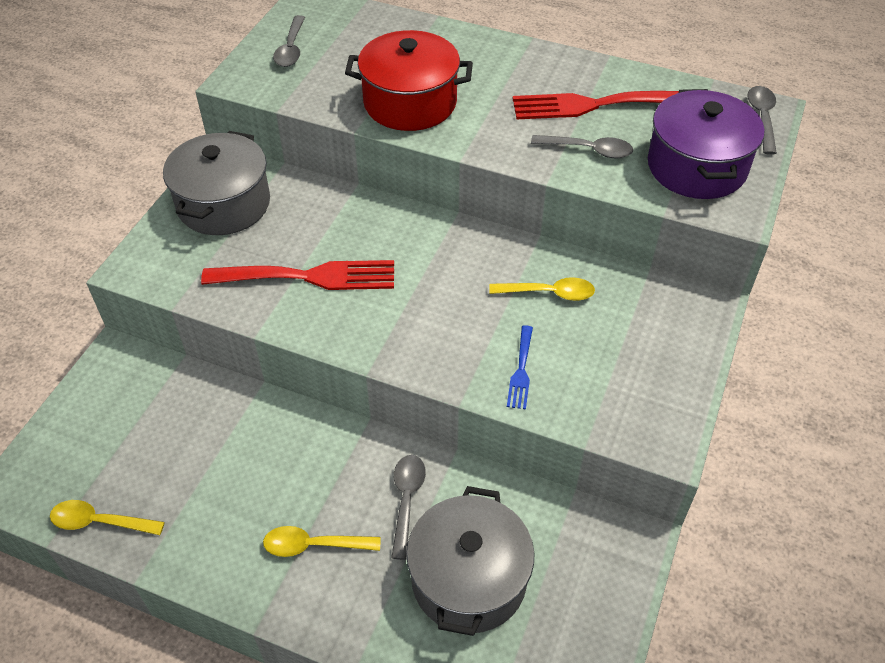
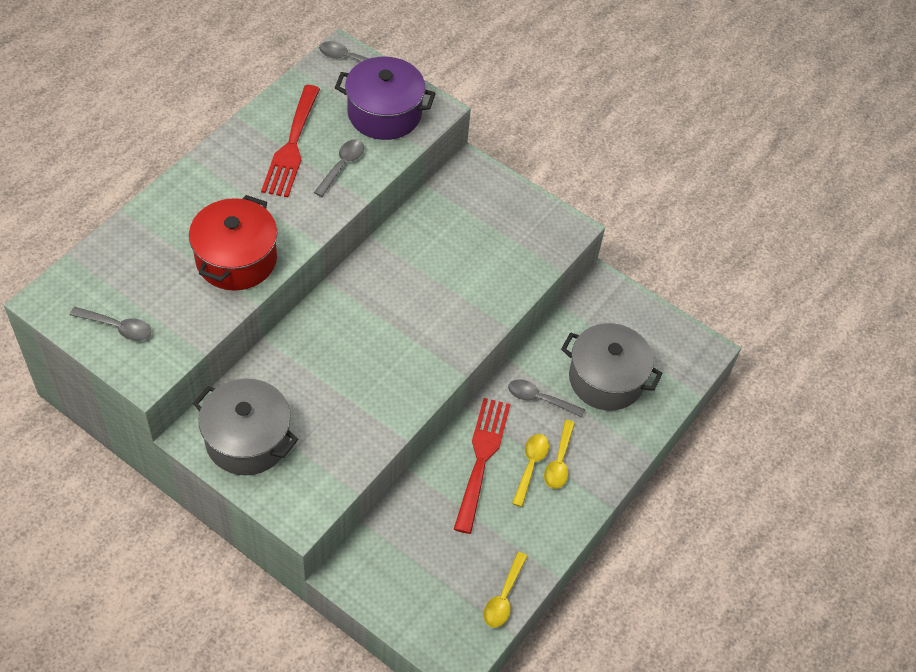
camera: 80 degrees left, 5 degrees up
(309, 277) = (358, 393): red fork -> red fork (482, 458)
(521, 371) = (492, 286): blue fork -> none
(549, 293) = (428, 249): yellow spoon -> yellow spoon (530, 466)

